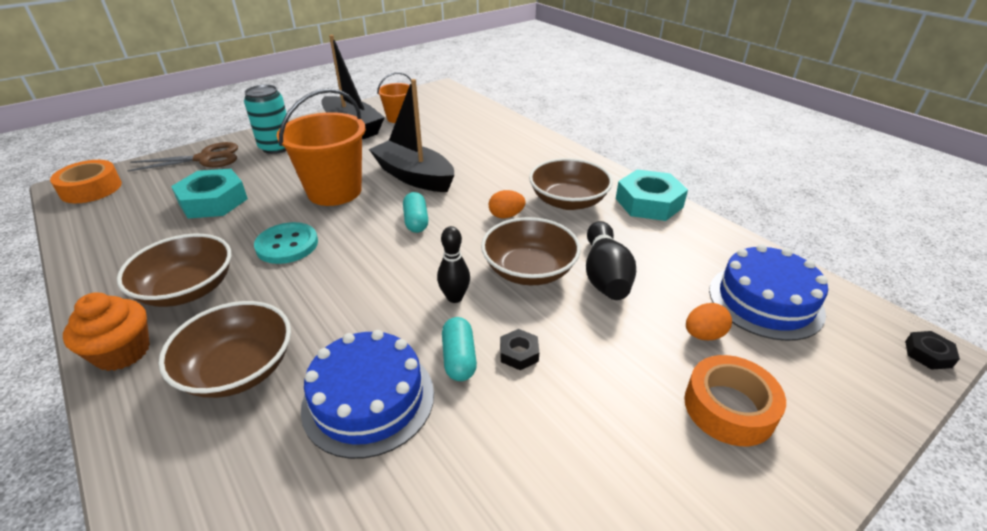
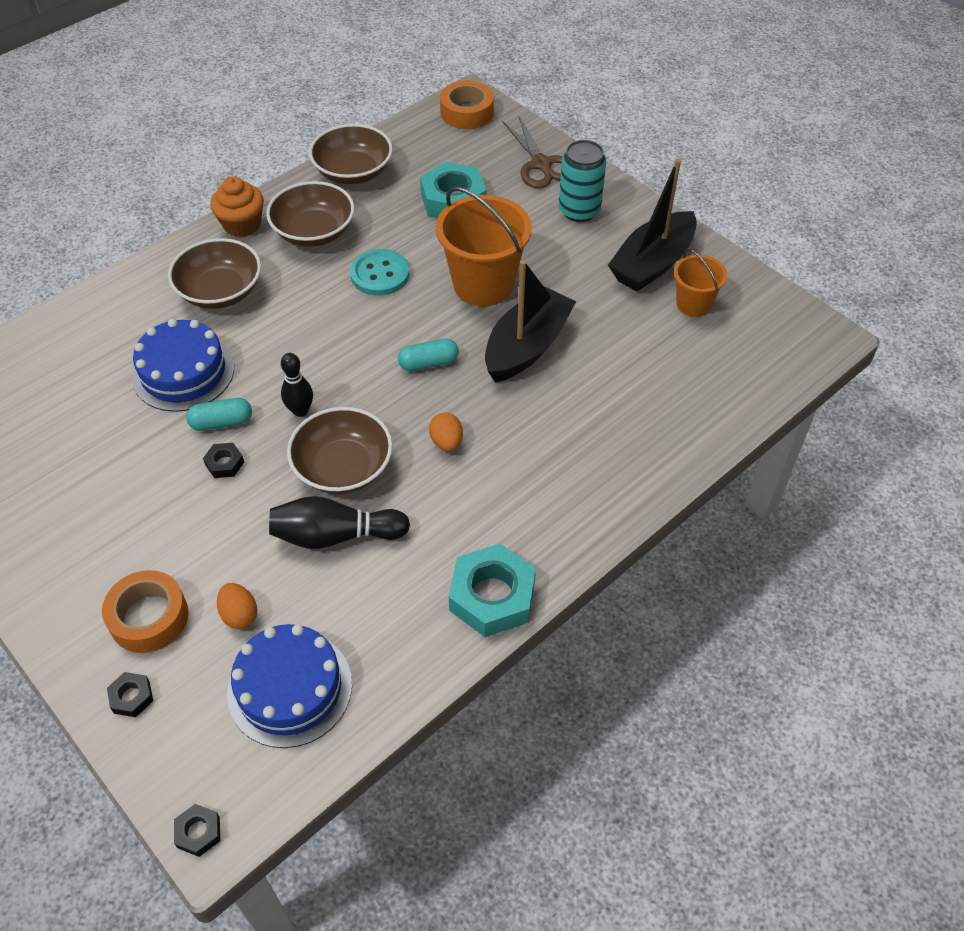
camera: 85 degrees right, 15 degrees up
(568, 201) = (486, 504): brown bowl -> brown bowl (353, 172)
(828, 415) = (131, 697): none -> black nut

